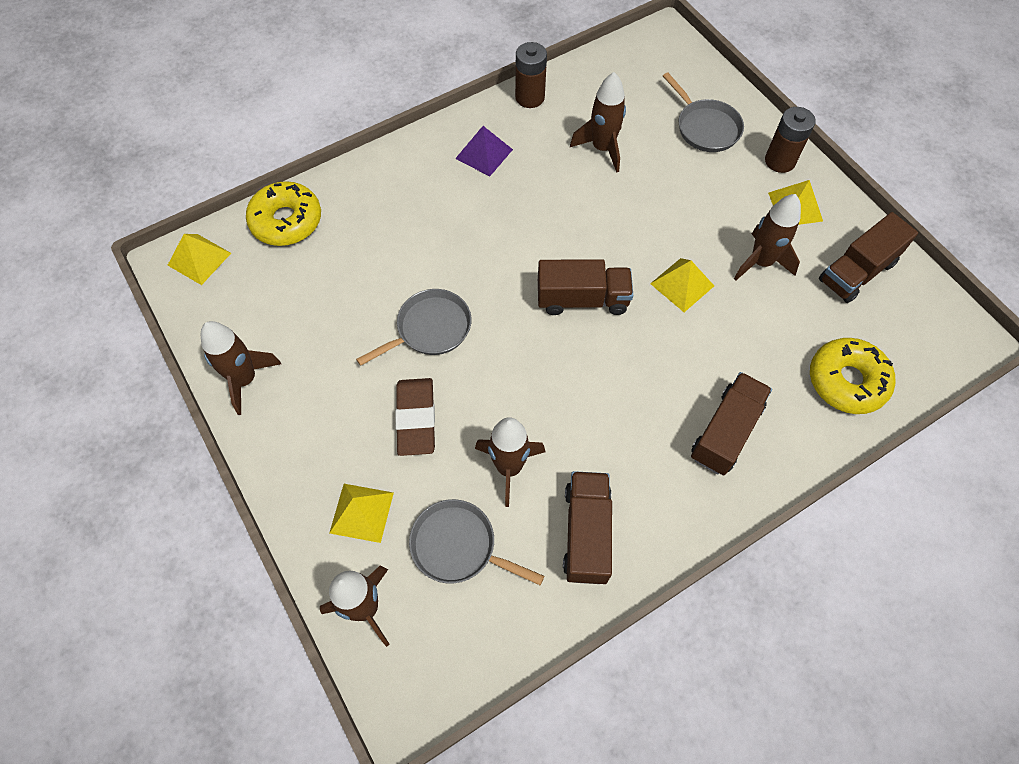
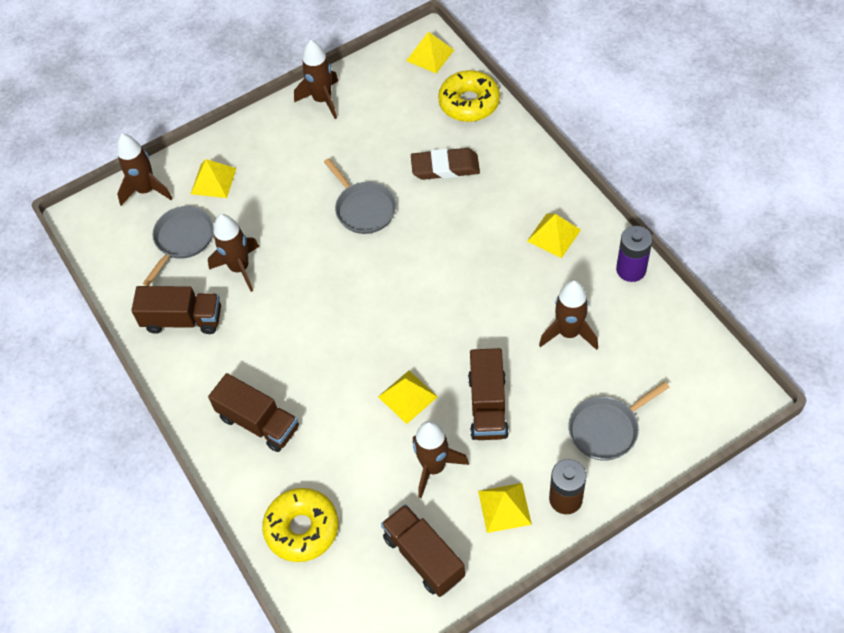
camera: 95 degrees right, 5 degrees down
(416, 418) = (284, 206): brown eraser -> brown eraser (445, 167)
(484, 153) = (554, 235): purple pyramid -> yellow pyramid
(530, 97) = (631, 269): brown battery -> purple battery
(582, 299) = (392, 316): brown truck -> brown truck (488, 406)

